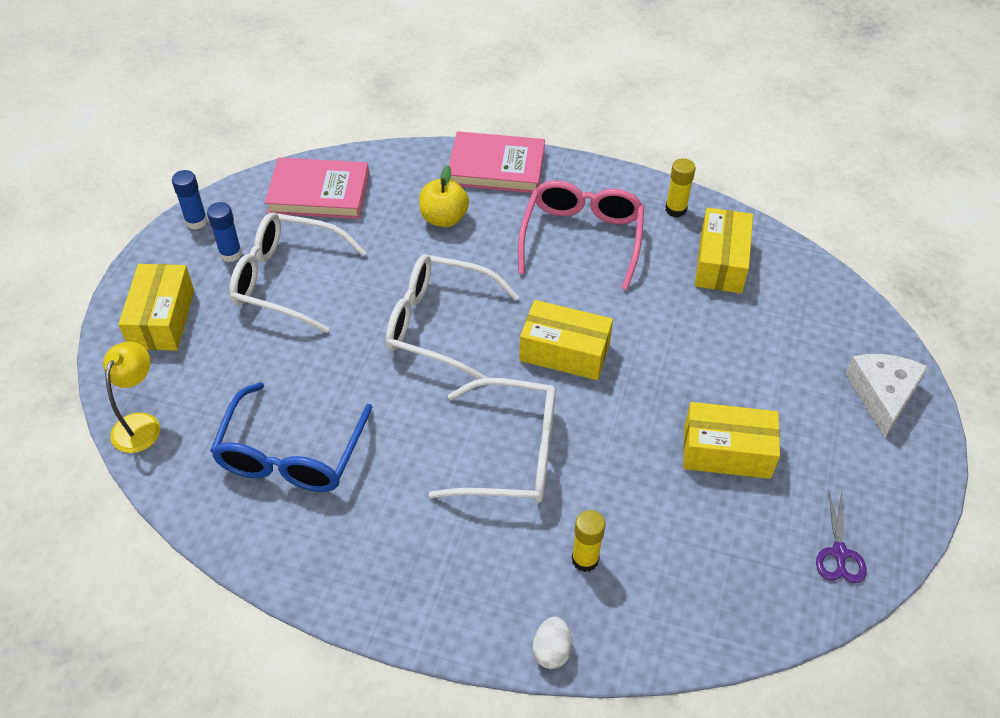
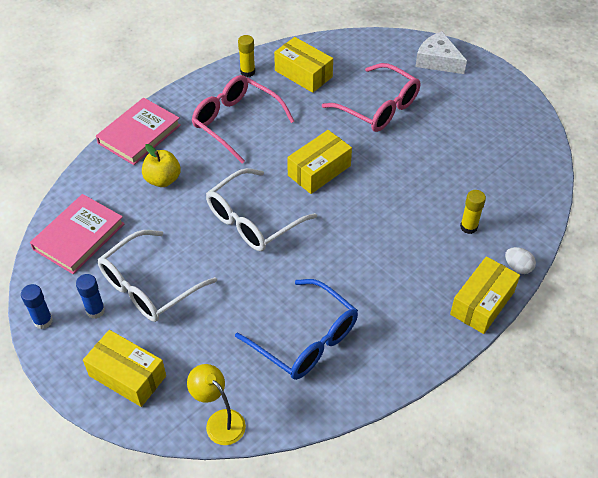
camera: 60 degrees left, 0 degrees up
(512, 454) = (378, 228): white glasses -> none
(727, 366) = (379, 108): none -> pink glasses
(727, 452) = (435, 136): yellow box -> yellow box (482, 303)
(839, 553) = (521, 126): purple scissors -> none

